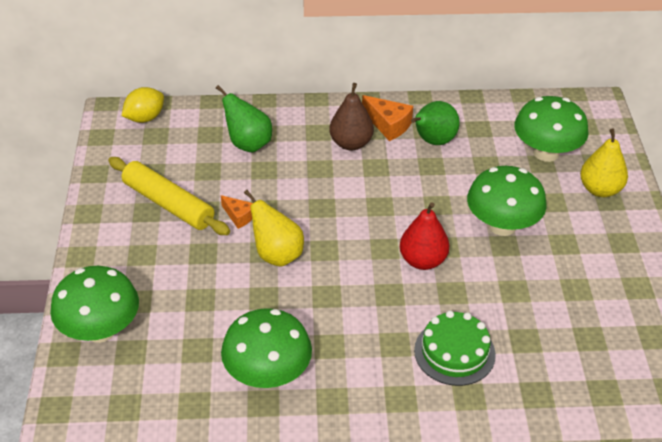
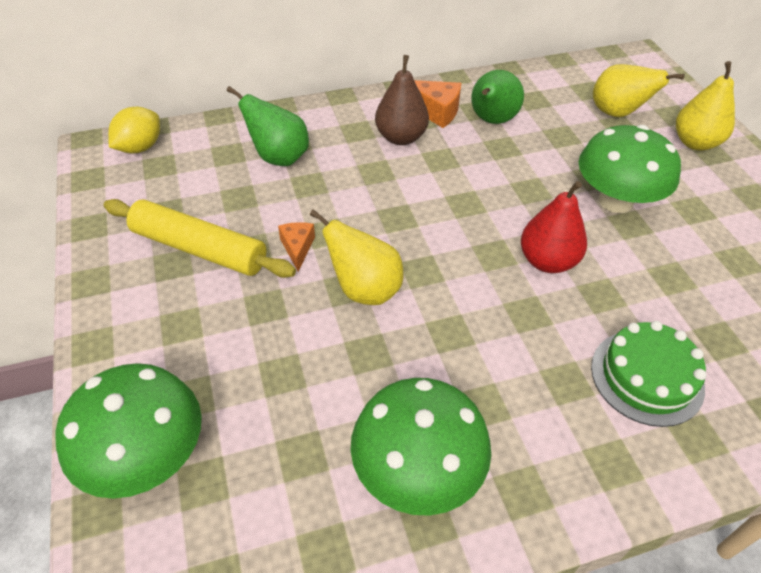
camera: 15 degrees left, 5 degrees up
(239, 216) = (297, 248): orange cheese -> orange cheese turned 120 degrees counterclockwise
(546, 152) = (617, 113): green mushroom -> yellow pear

